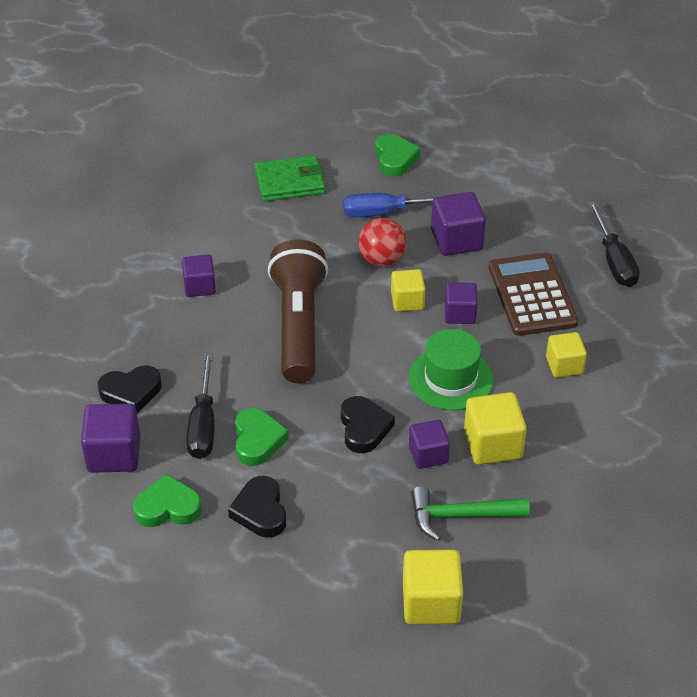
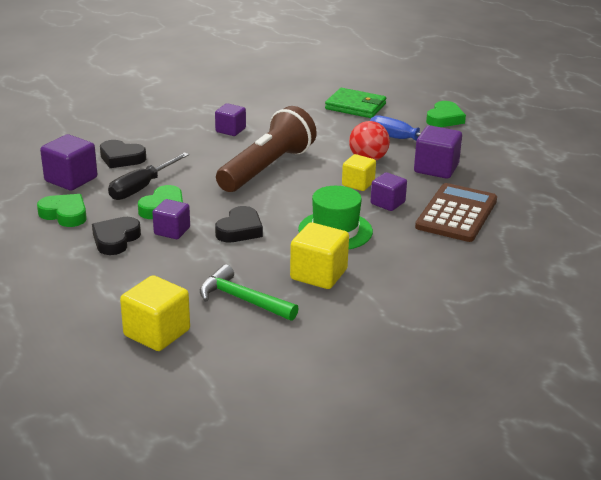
camera: 35 degrees right, 15 degrees down
(428, 455) = (264, 260): purple cube -> purple cube (172, 231)
(564, 365) = (432, 257): yellow cube -> none
(614, 260) = (549, 220): black screwdriver -> none

